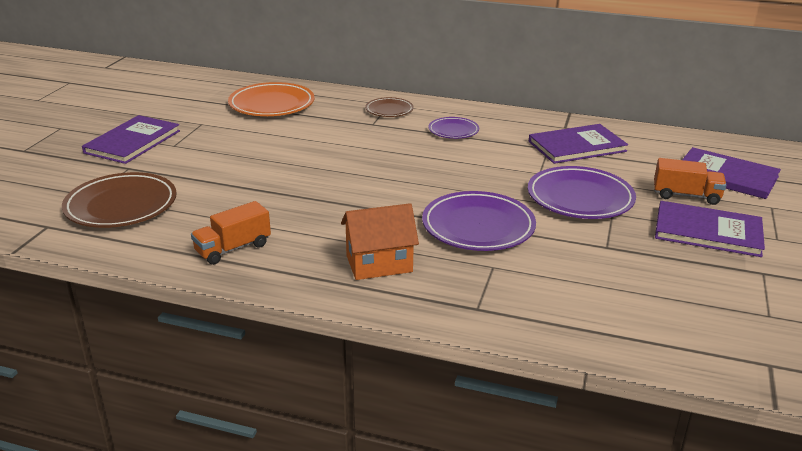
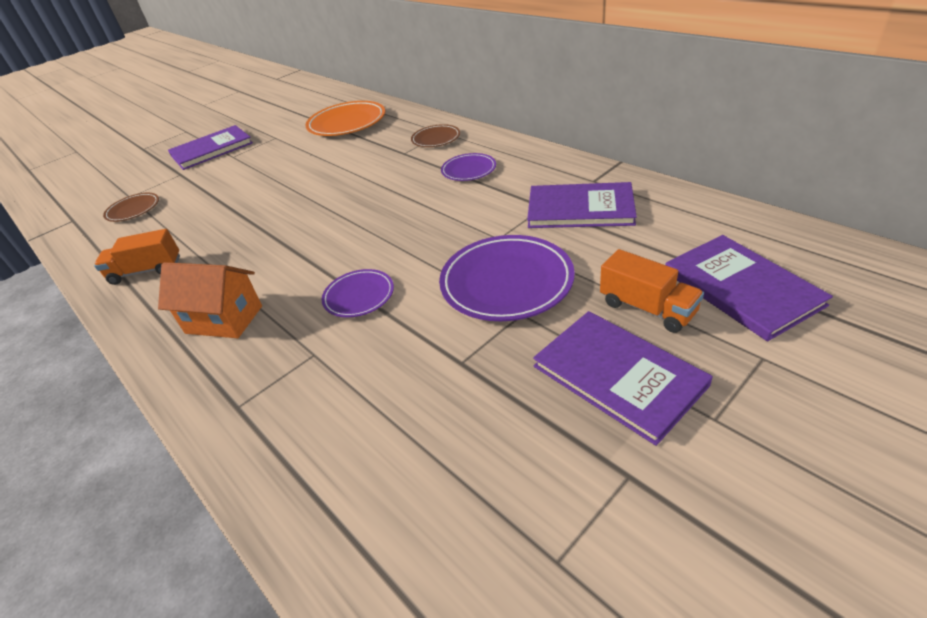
camera: 35 degrees right, 10 degrees up
(121, 206) = (133, 210): brown plate -> brown plate, size x0.56
(478, 226) = (359, 296): purple plate -> purple plate, size x0.56

